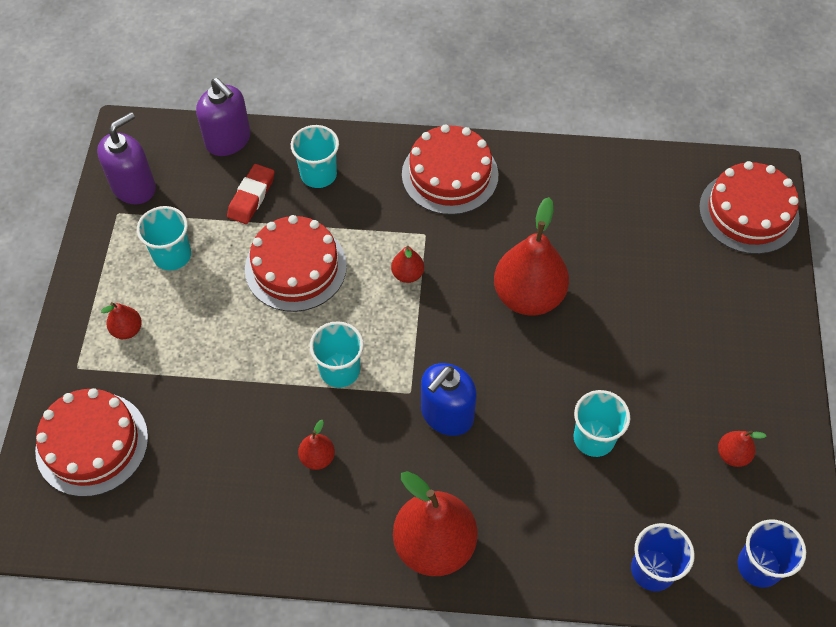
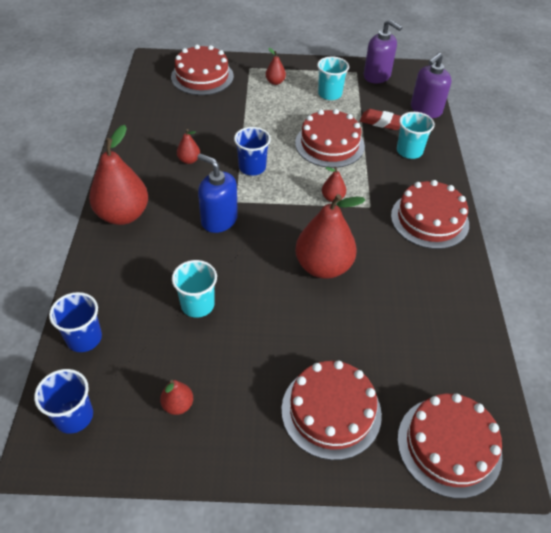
camera: 85 degrees right, 10 degrees down
(340, 370) = (252, 167): turquoise cup -> blue cup
(723, 307) = (331, 411): none -> red cake

